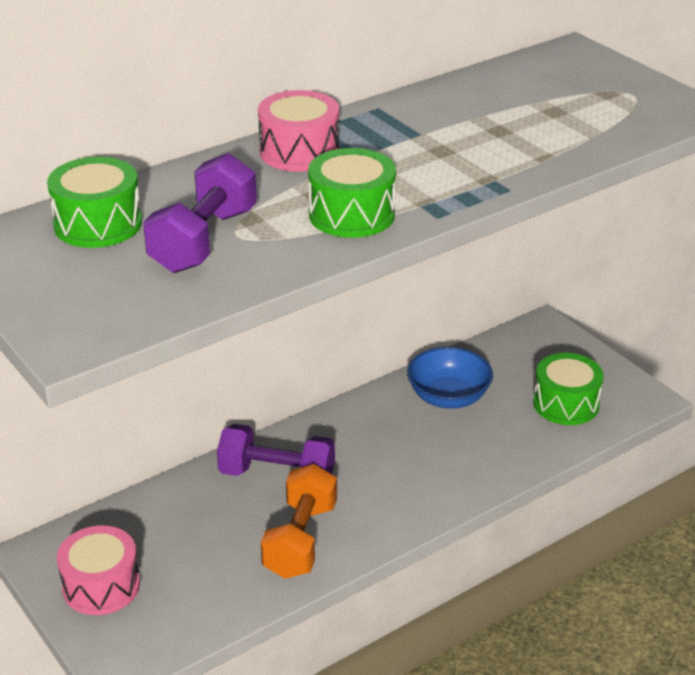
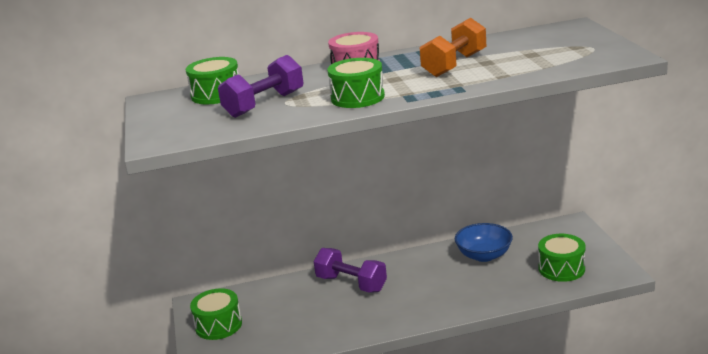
camera: 25 degrees right, 10 degrees down
(101, 586) = (218, 325): pink drum -> green drum
(300, 540) = (344, 320): orange dumbbell -> orange dumbbell (454, 65)

